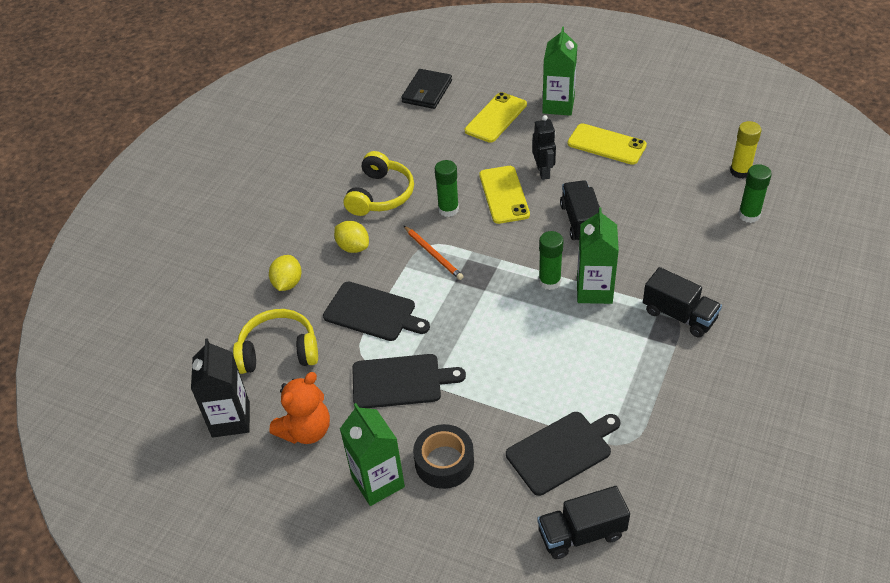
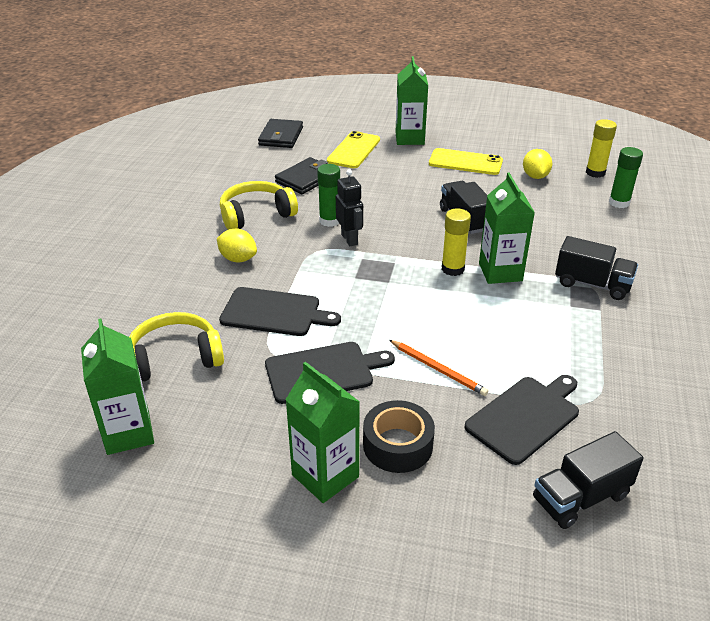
camera: 15 degrees left, 10 degrees down
(231, 419) = (128, 433): black carton -> green carton
(287, 283) = (172, 296): yellow lemon -> yellow lemon (535, 176)
(306, 430) = (224, 433): orange teddy bear -> none
(380, 195) = (256, 215): yellow headphones -> yellow headphones turned 120 degrees counterclockwise
(433, 254) = (325, 257): orange pencil -> orange pencil (438, 369)
(439, 152) = (306, 179): none -> black wallet
(504, 195) = (381, 205): yellow phone -> none
(543, 172) = (414, 186): black robot -> black robot (349, 239)
(549, 281) = (452, 269): green glue stick -> yellow glue stick

